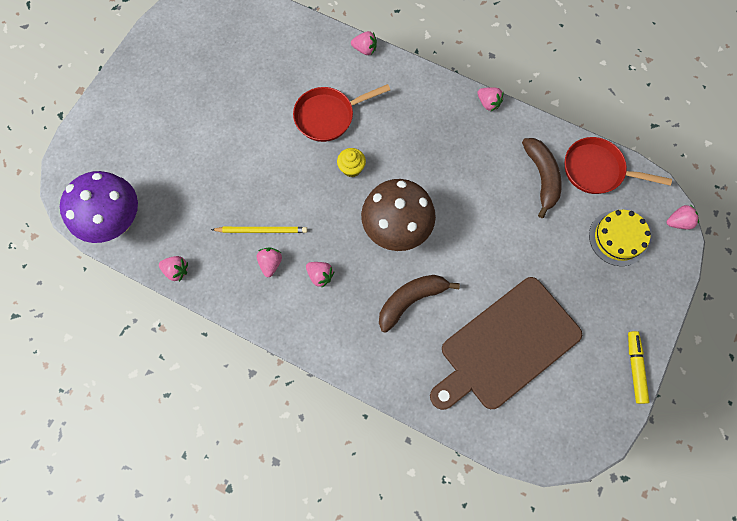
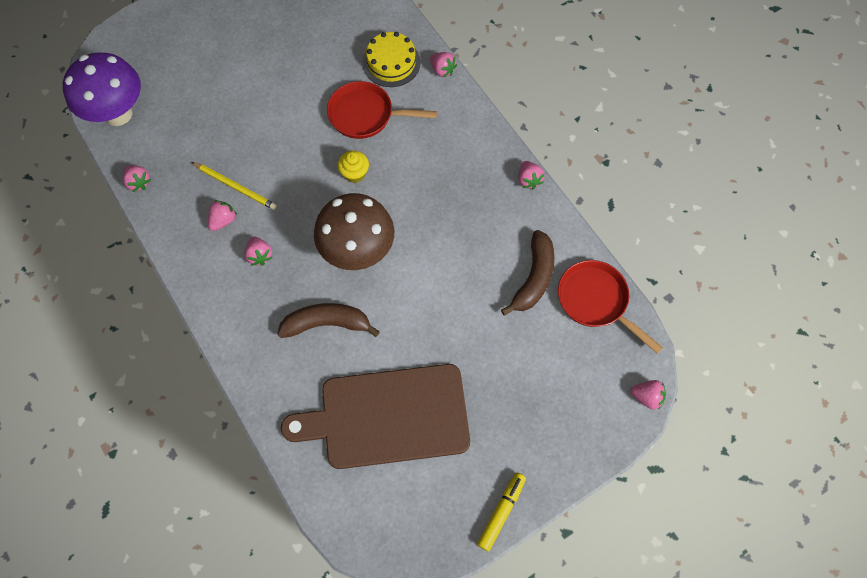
camera: 30 degrees right, 5 degrees down
(618, 238) = (571, 378): yellow cake -> yellow cake (391, 62)

